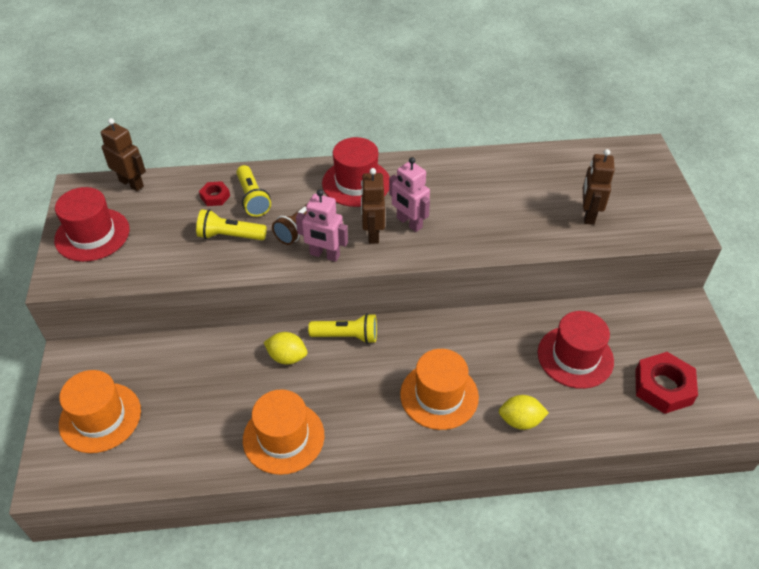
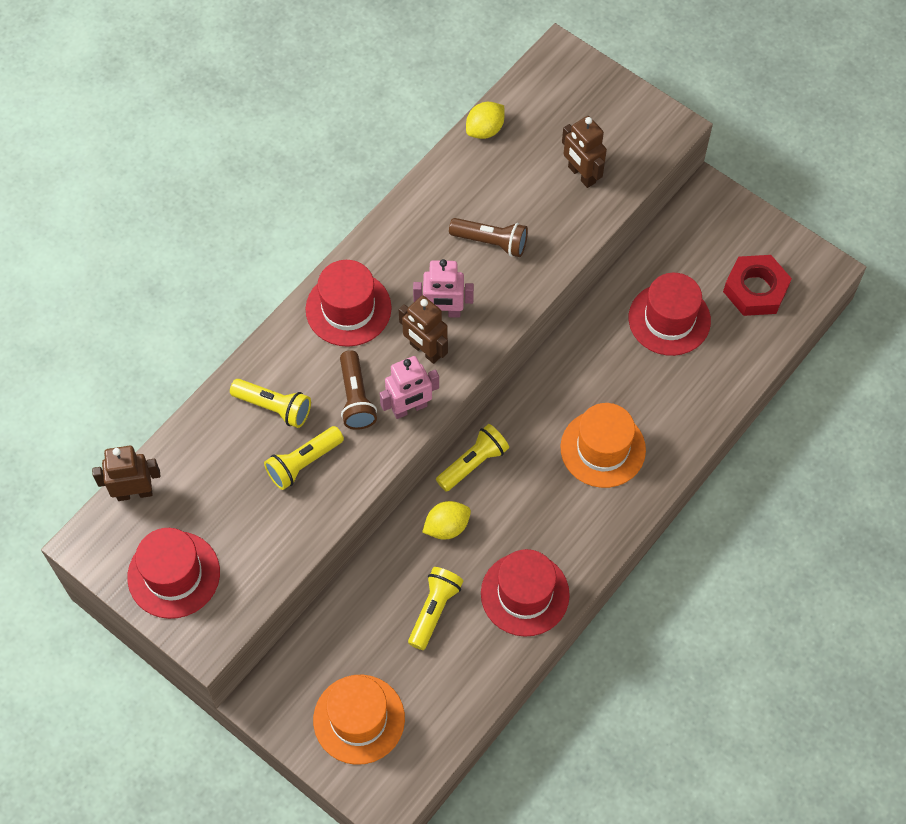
camera: 45 degrees left, 15 degrees up
(215, 196) = (235, 436): red nut -> none
(220, 396) = (434, 610): none -> yellow flashlight
(283, 437) = (525, 594): orange hat -> red hat
(484, 209) = (491, 242): none -> brown flashlight
(520, 421) = (683, 414): yellow lemon -> yellow lemon (485, 130)

